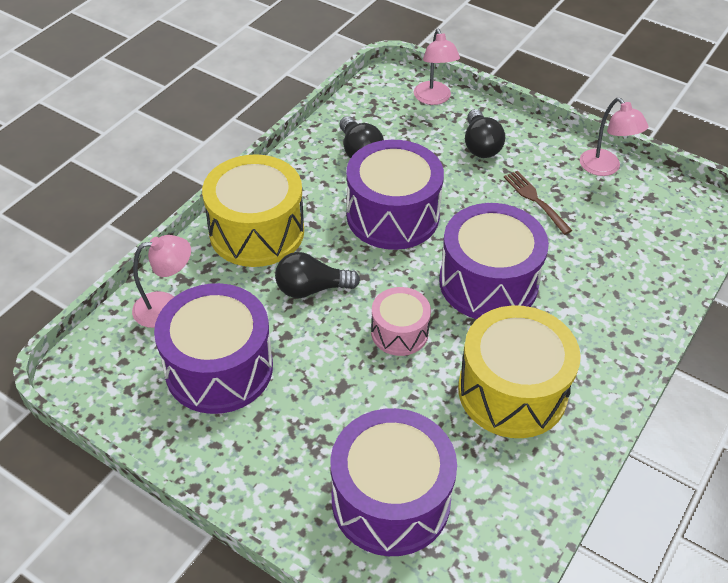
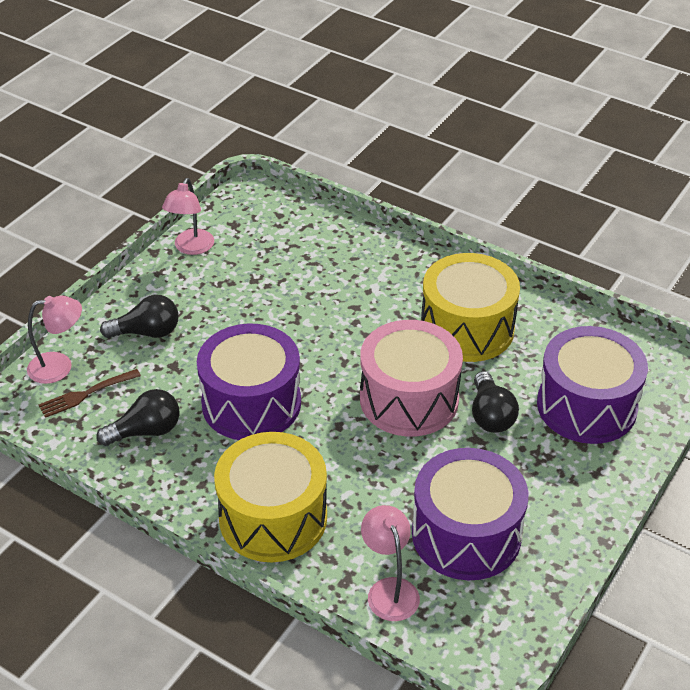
camera: 90 degrees left, 5 degrees down
(311, 289) = (357, 466): black light bulb -> black light bulb (490, 415)
(399, 332) = (409, 399): pink drum -> pink drum, size x1.80
(488, 282) = (344, 336): purple drum -> none
(536, 200) = (234, 298): brown fork -> brown fork (87, 394)
(605, 168) = (191, 248): pink lamp -> pink lamp turned 135 degrees clockwise

